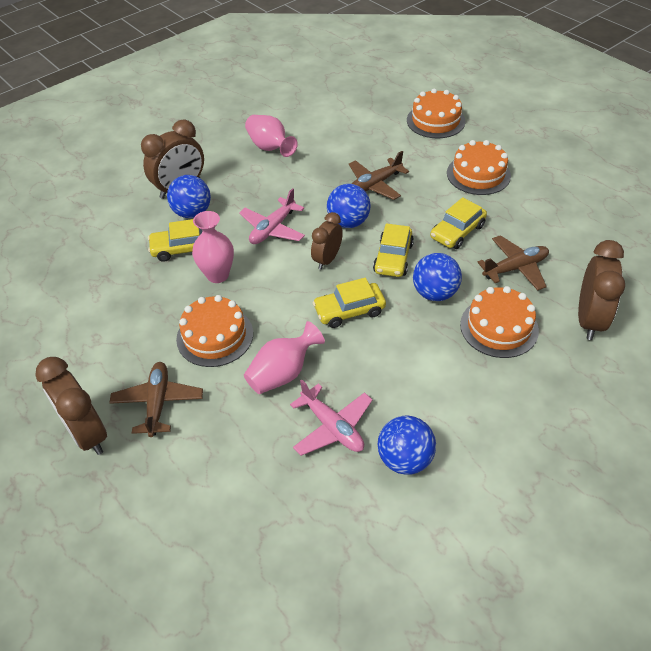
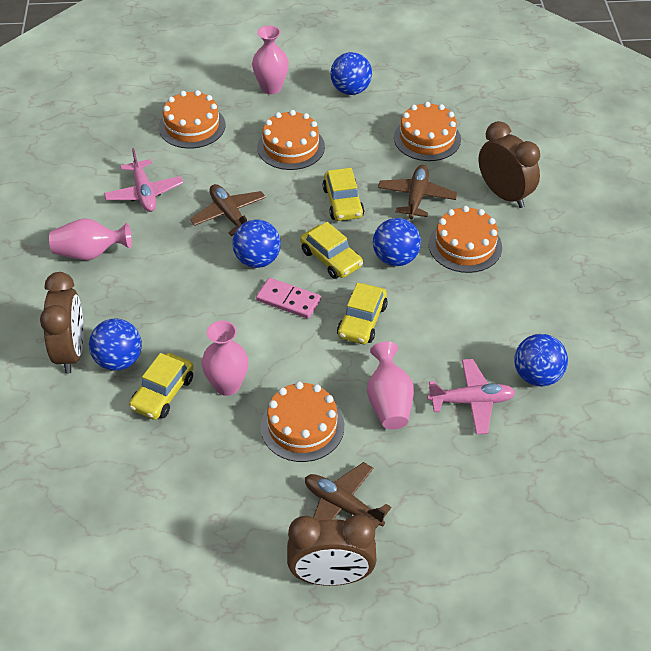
camera: 55 degrees left, 0 degrees up
(273, 229) = (209, 314): pink plane -> pink plane (144, 193)
(327, 259) = (288, 300): brown clock -> pink domino
(375, 185) = (229, 215): brown plane -> brown plane turned 150 degrees clockwise
(523, 132) = (271, 88): none -> pink vase
(579, 169) = (350, 90): none -> blue ball
(588, 238) = (427, 138): none -> orange cake

